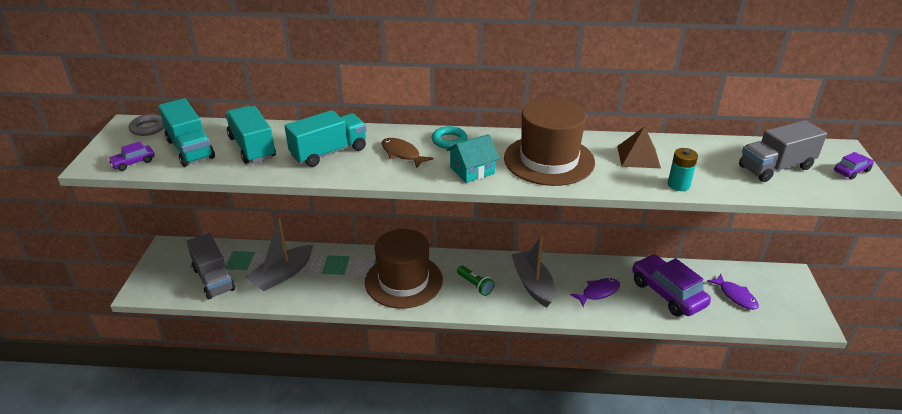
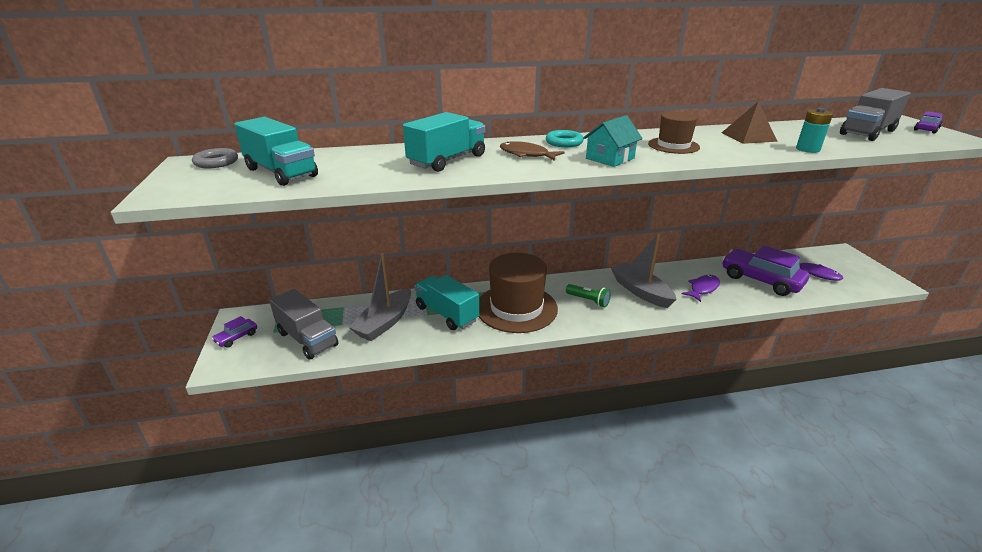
camera: 15 degrees left, 5 degrees down
(133, 162) = (213, 189): purple car -> purple car (236, 337)
(252, 147) = (356, 165): turquoise truck -> turquoise truck (447, 314)
(549, 160) = (673, 145): brown hat -> brown hat, size x0.54

